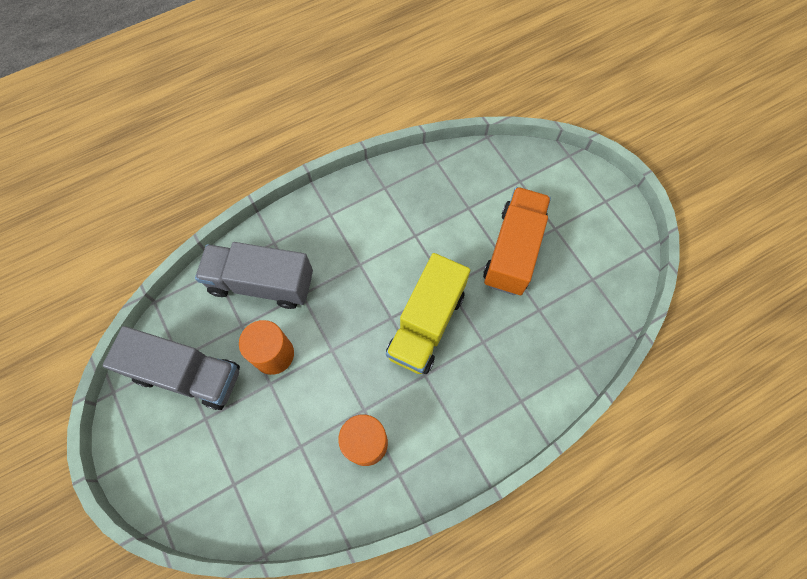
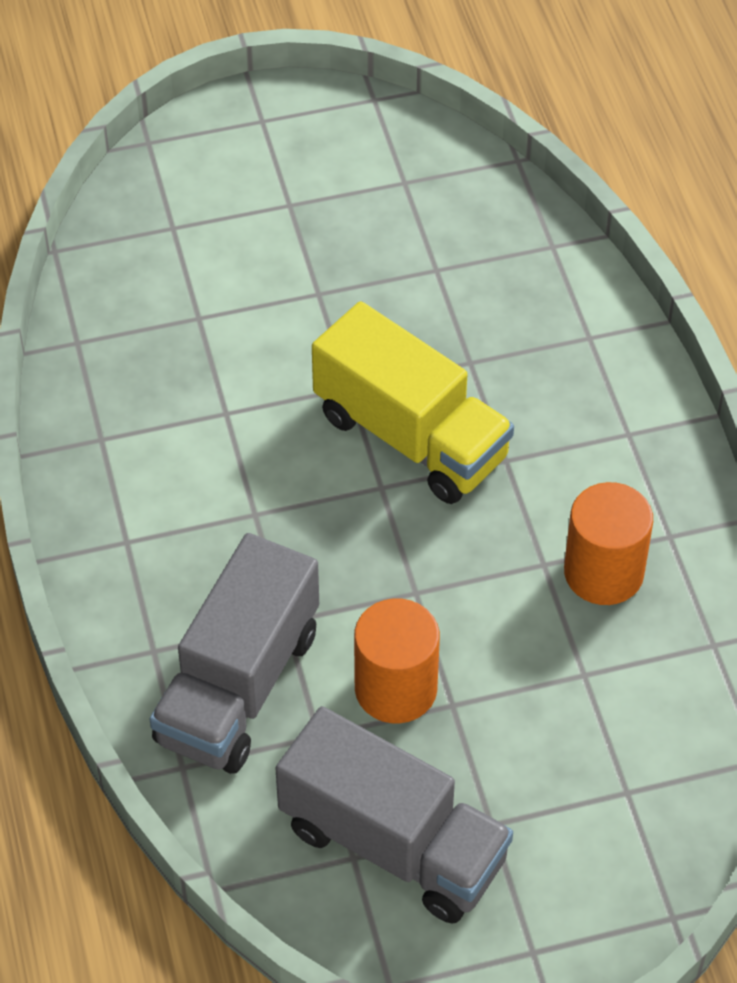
camera: 75 degrees left, 15 degrees down
(188, 374) = (393, 843): grey truck -> grey truck turned 90 degrees clockwise
(513, 250) = (311, 275): orange truck -> none

